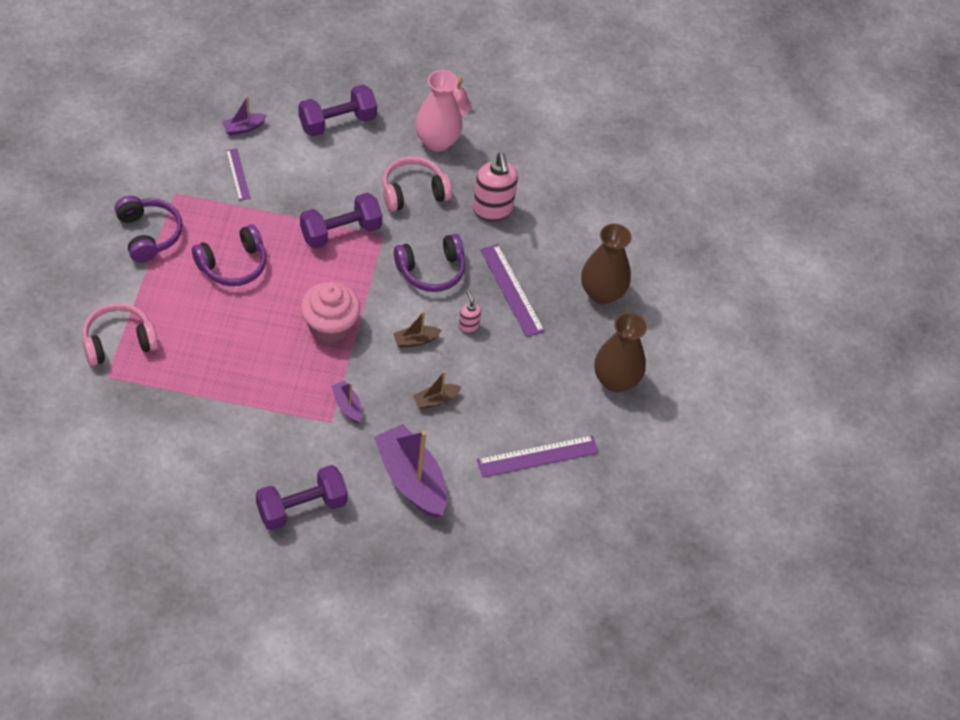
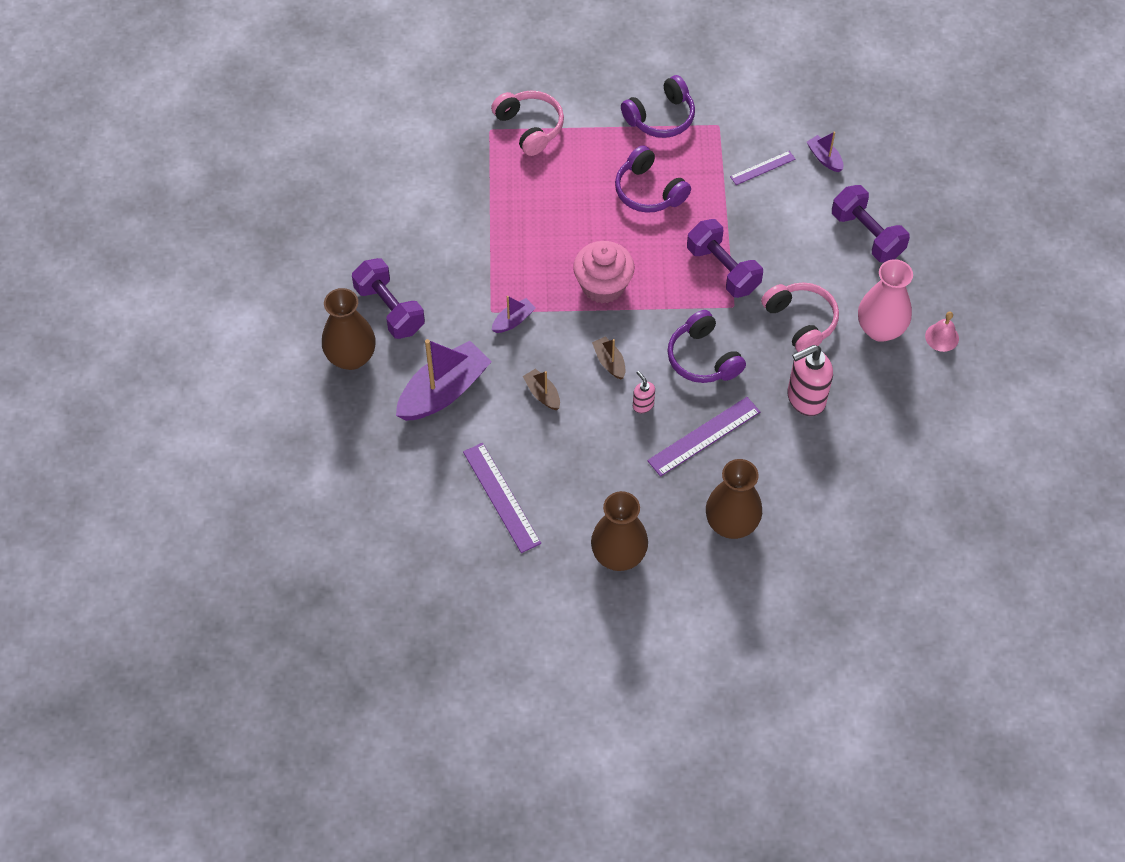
camera: 85 degrees right, 5 degrees up
(349, 552) = (351, 357): none -> brown vase
(468, 326) = (643, 405): pink soap dispenser -> pink soap dispenser turned 90 degrees counterclockwise

